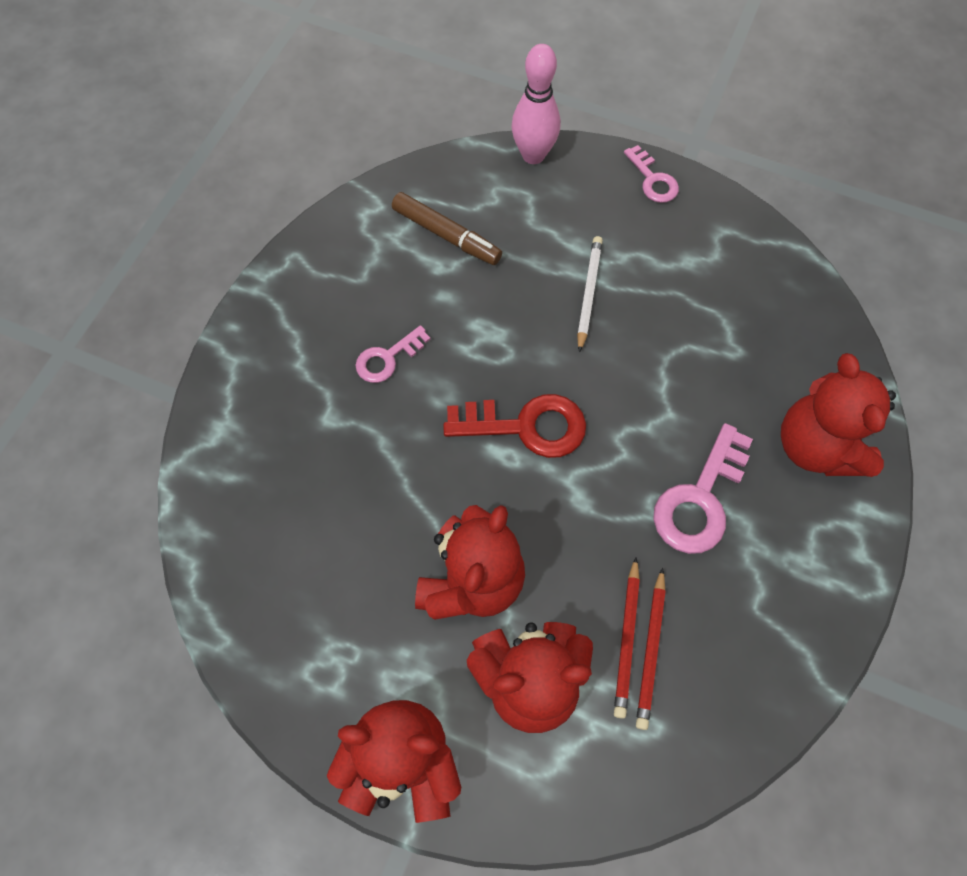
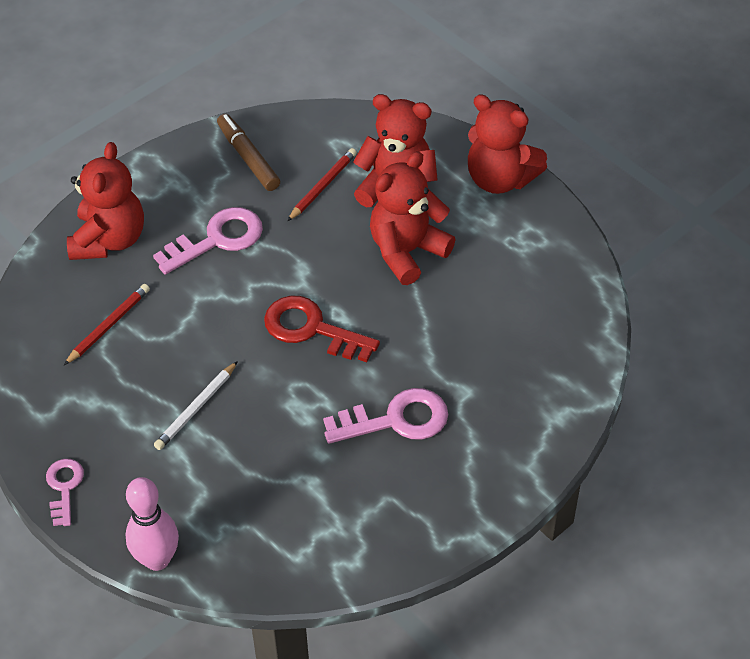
camera: 155 degrees left, 15 degrees down
(387, 358) = (396, 420): pink key -> pink key, size x1.66
(446, 235) = (288, 509): brown marker -> brown marker (248, 158)
(650, 650) = (311, 176): red pencil -> red pencil (109, 325)

